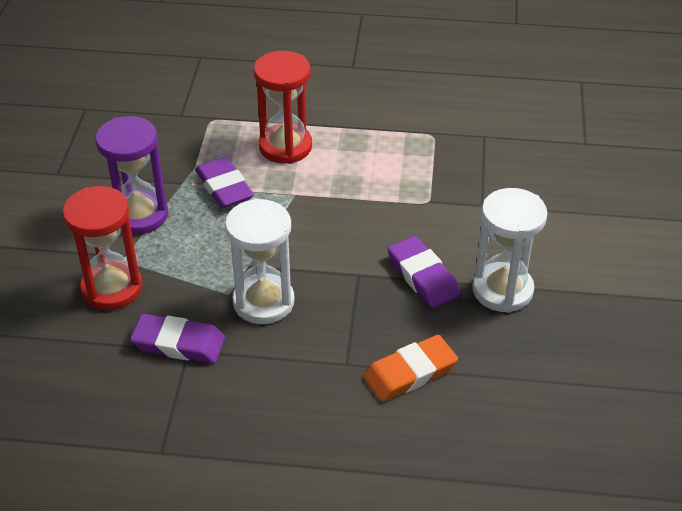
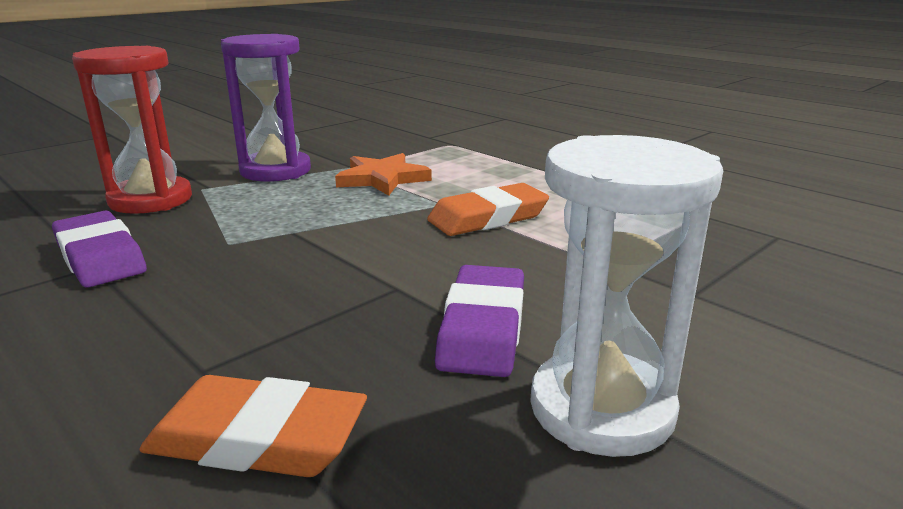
camera: 40 degrees right, 20 degrees down
(224, 187) = (382, 179): purple eraser -> orange star
(263, 302) = (245, 263): white hourglass -> none
(285, 146) = (492, 174): red hourglass -> none
(335, 194) = (488, 217): none -> orange eraser

